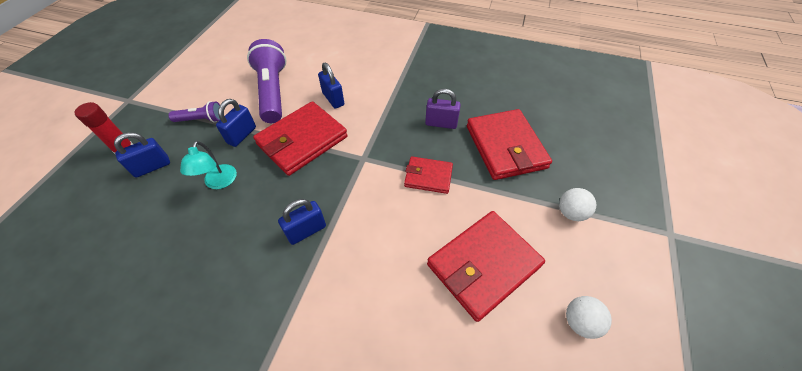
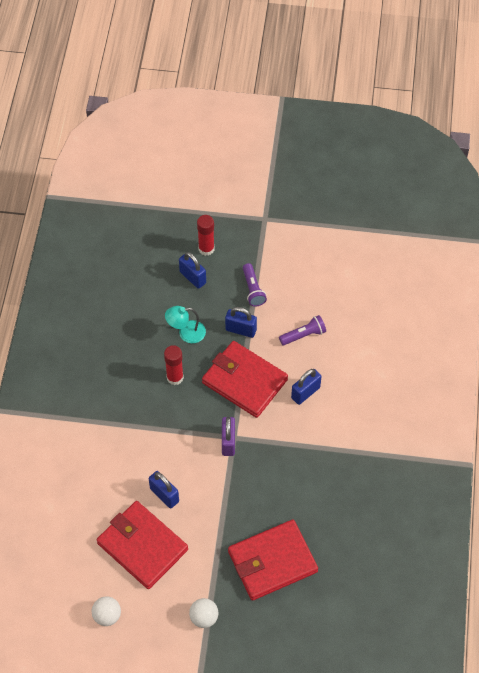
camera: 80 degrees right, 5 degrees up
(270, 201) = (175, 377): none -> red glue stick
(272, 92) = (303, 335): purple flashlight -> purple flashlight, size x0.52
(306, 231) = (152, 412): blue padlock -> blue padlock (164, 495)
(428, 176) = (222, 495): red wallet -> none
(441, 123) = (292, 499): purple padlock -> purple padlock (228, 442)

